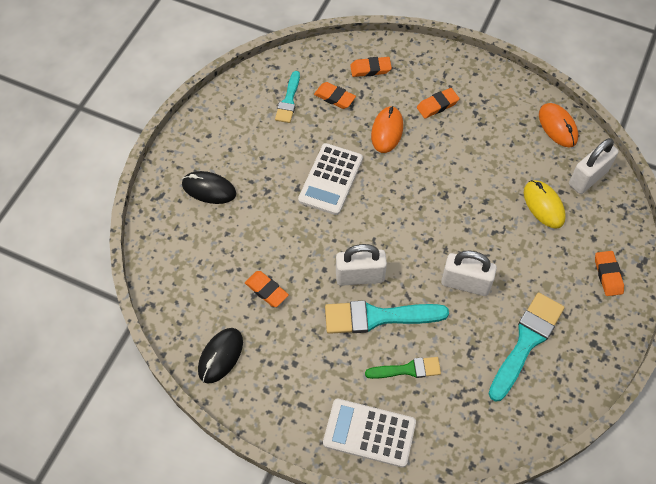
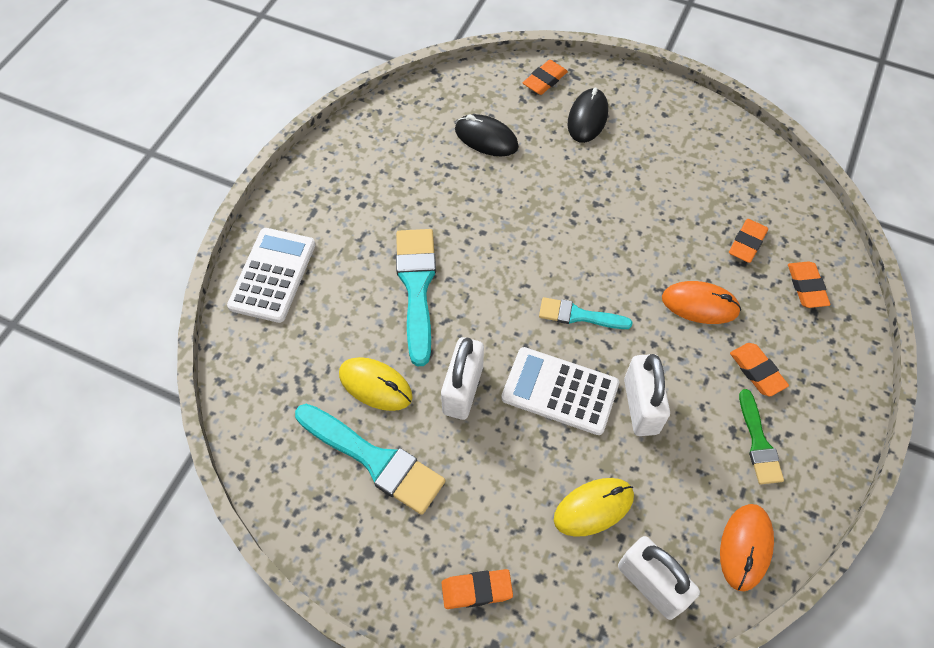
camera: 90 degrees right, 0 degrees up
(220, 356) = (375, 138): black mouse -> black mouse (486, 138)
(266, 290) = (454, 176): orange eraser -> orange eraser (544, 80)
(288, 100) = (732, 192): turquoise brush -> turquoise brush (579, 315)
(331, 179) = (613, 239): white calculator -> white calculator (560, 391)
(360, 276) = (473, 269): white padlock -> white padlock (641, 406)
(407, 369) = (346, 317): green brush -> green brush (758, 443)
(466, 344) = (375, 385): none -> yellow mouse
(557, 126) = (745, 547): orange mouse -> orange mouse turned 45 degrees counterclockwise

